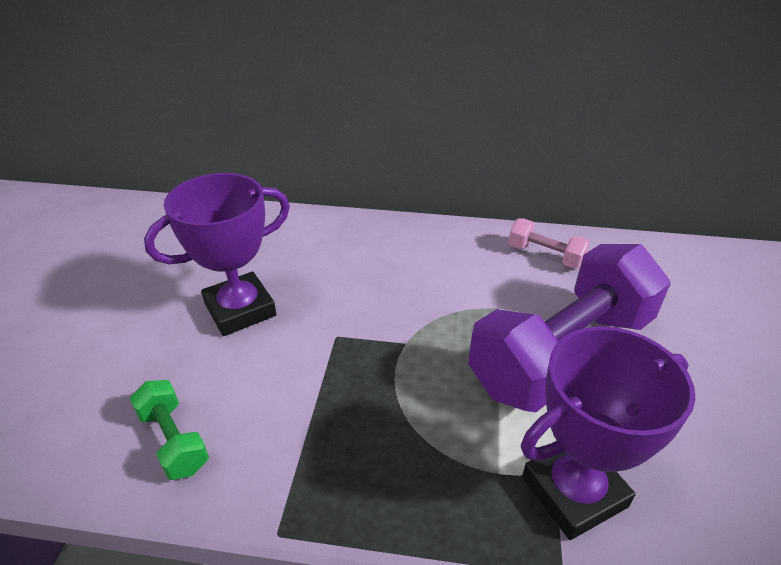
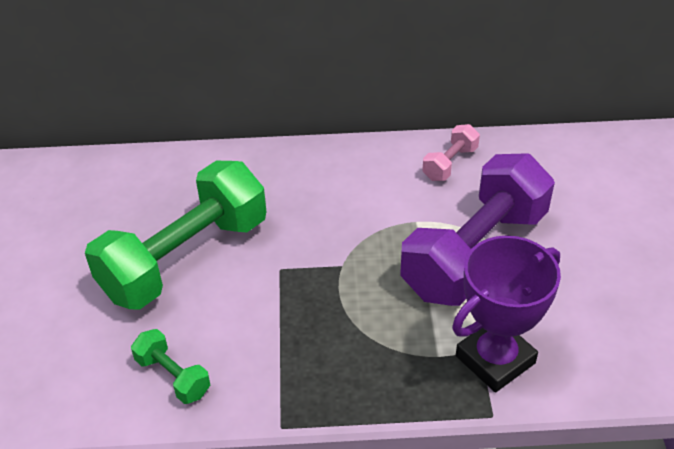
camera: 10 degrees left, 5 degrees up
(240, 310) = (185, 258): purple trophy -> green dumbbell
(545, 256) = (450, 164): pink dumbbell -> pink dumbbell turned 75 degrees counterclockwise

